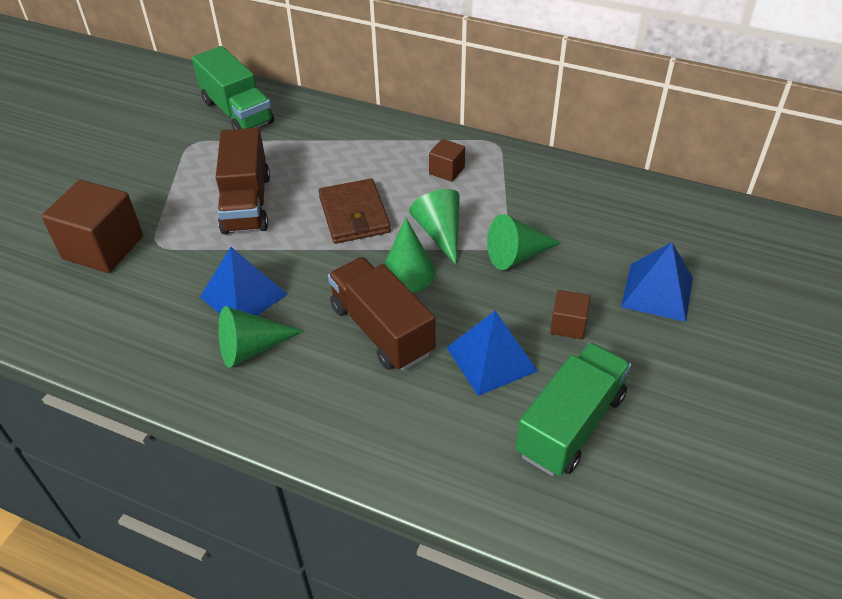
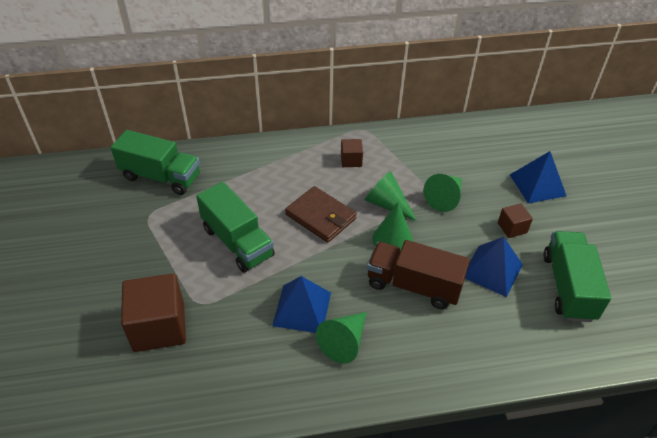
camera: 35 degrees left, 0 degrees up
(246, 203) = (237, 242): brown truck -> green truck

